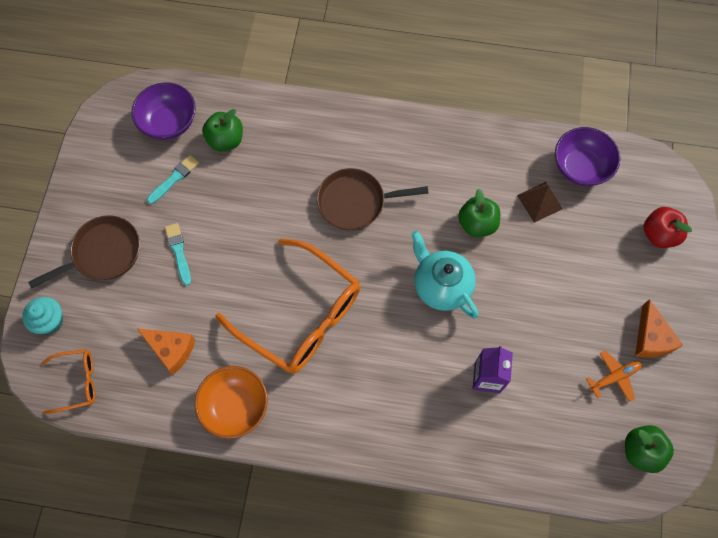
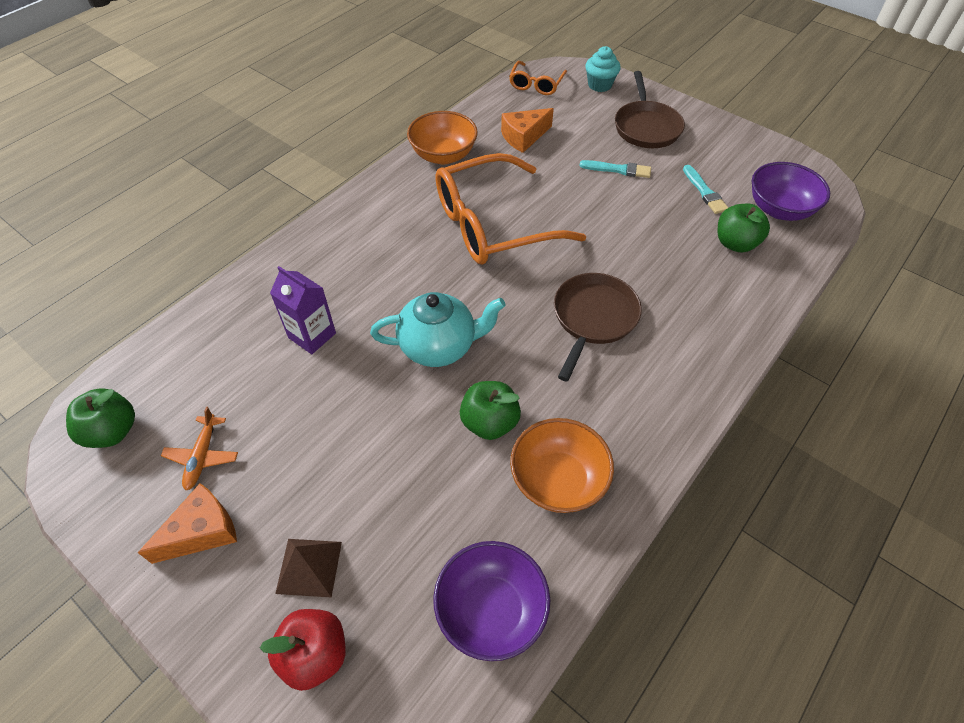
camera: 120 degrees right, 15 degrees down
(489, 169) = (558, 480): none -> orange bowl
(539, 202) = (473, 515): brown pyramid -> brown pyramid (309, 567)
(651, 338) = (202, 531): orange cheese -> orange cheese turned 120 degrees clockwise

